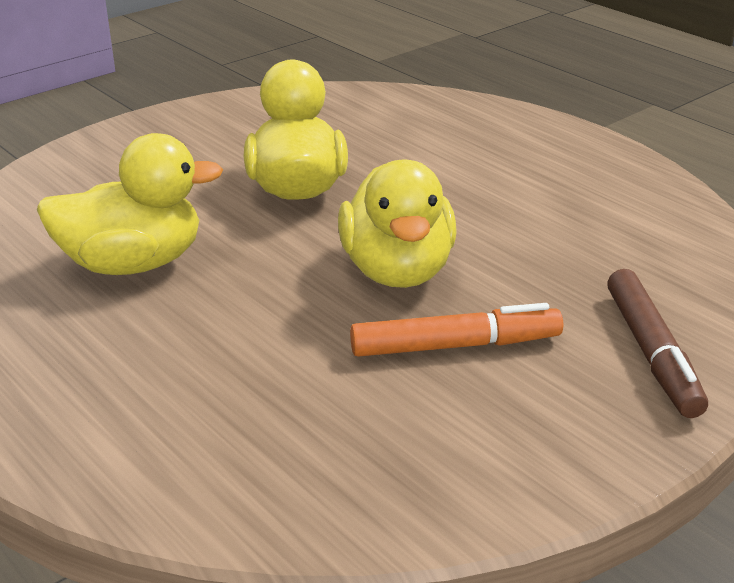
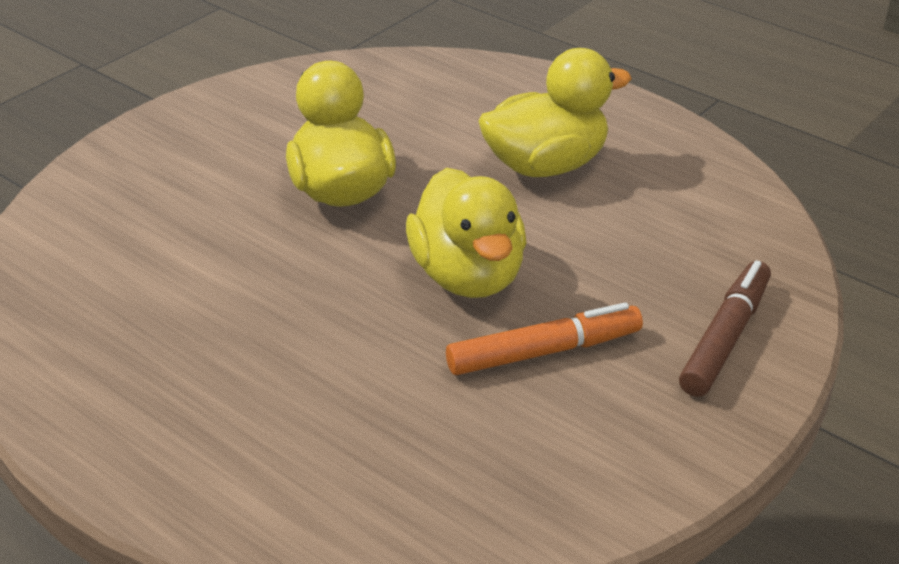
camera: 10 degrees left, 5 degrees up
(133, 264) = (201, 297): yellow duck -> yellow duck (546, 165)
(652, 353) = (725, 338): brown marker -> brown marker turned 135 degrees counterclockwise

